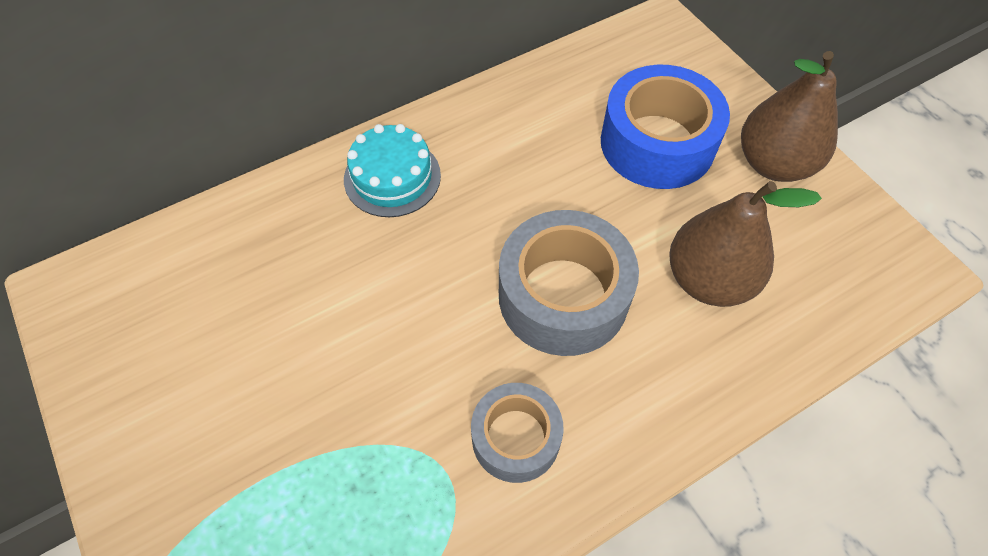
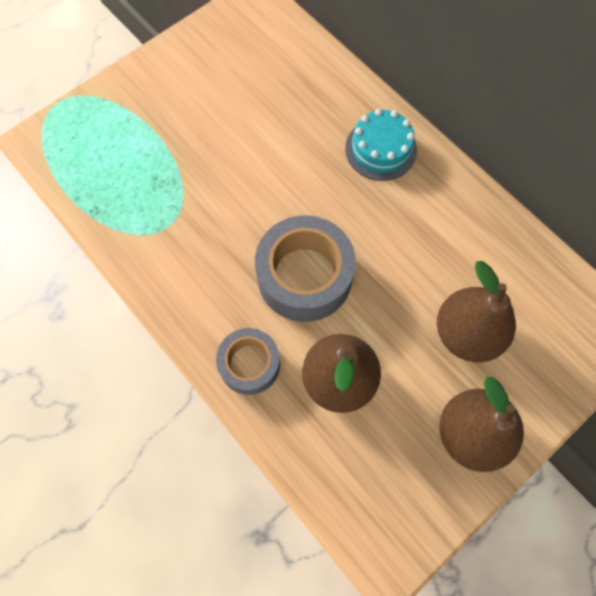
camera: 80 degrees right, 10 degrees up
(516, 438) = (196, 260): grey tape -> grey tape (249, 364)
(657, 143) = (466, 333): blue tape -> brown pear

